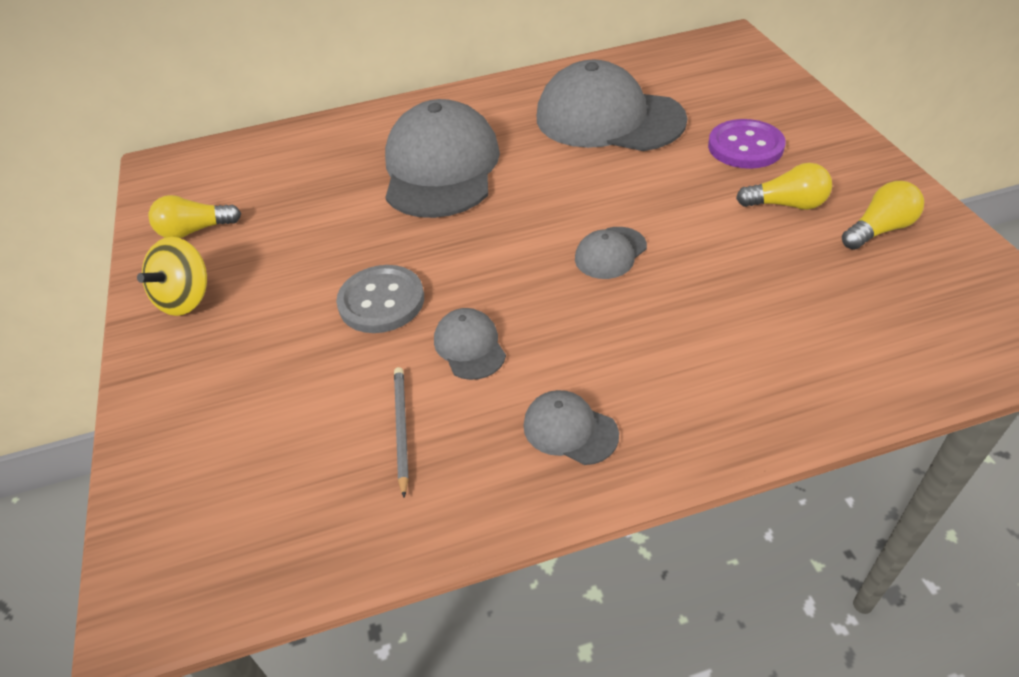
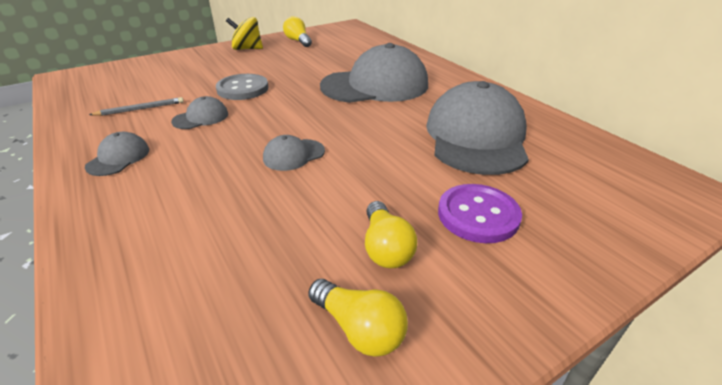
camera: 70 degrees right, 10 degrees down
(610, 253) = (293, 155): grey cap -> grey cap turned 60 degrees counterclockwise

